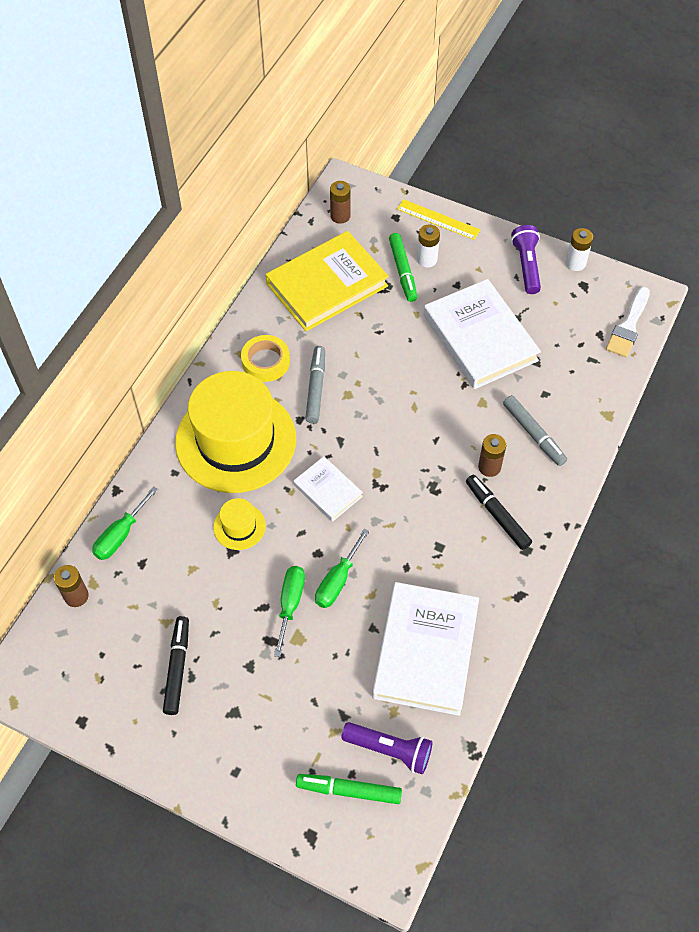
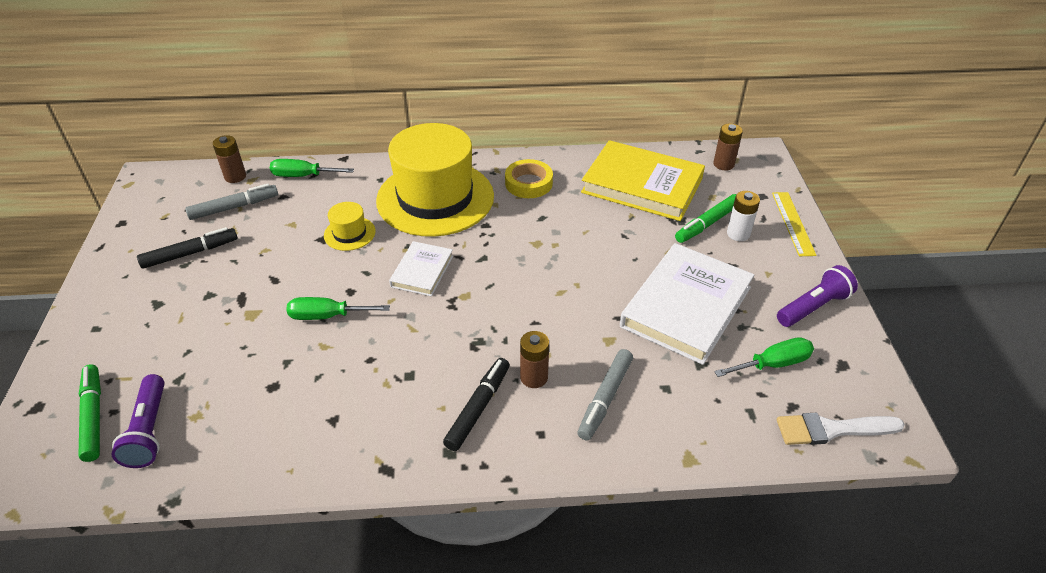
camera: 60 degrees right, 15 degrees down
(290, 604) = (286, 295): green screwdriver -> green screwdriver (773, 364)
(316, 388) = (527, 221): grey marker -> grey marker (234, 207)
(426, 650) = (278, 414): white book -> none
(575, 263) = (863, 346): white battery -> none

